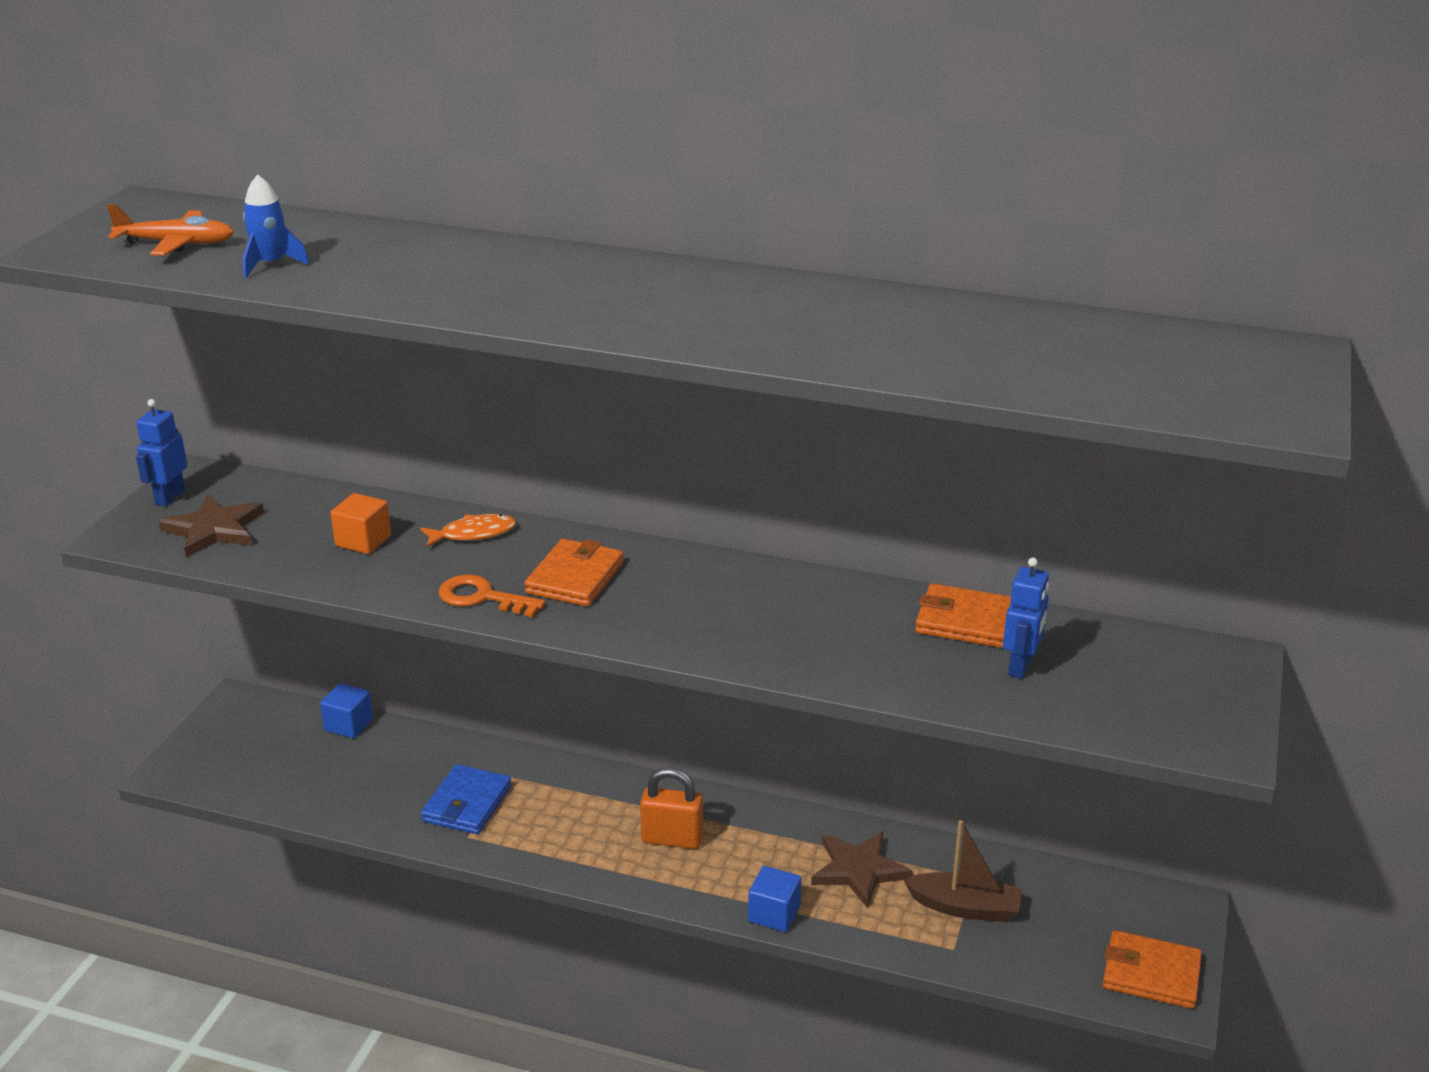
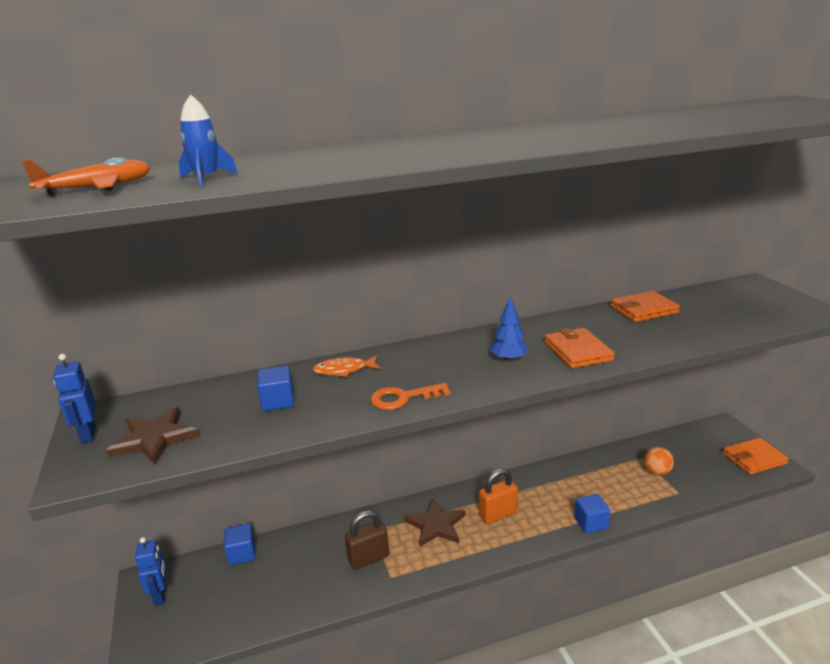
camera: 35 degrees left, 5 degrees down
(363, 541) = (278, 401): orange cube -> blue cube
(467, 804) = (368, 558): blue wallet -> brown padlock
(473, 534) = (343, 370): orange fish -> orange fish turned 135 degrees counterclockwise
(575, 578) = (438, 367): orange wallet -> orange wallet (577, 351)
(666, 607) = (508, 359): none -> blue tree
(859, 870) = (596, 480): brown star -> brown star (436, 525)
(965, 907) = (657, 472): brown boat -> orange ball
(1021, 666) = (697, 317): blue robot -> blue robot (161, 595)

